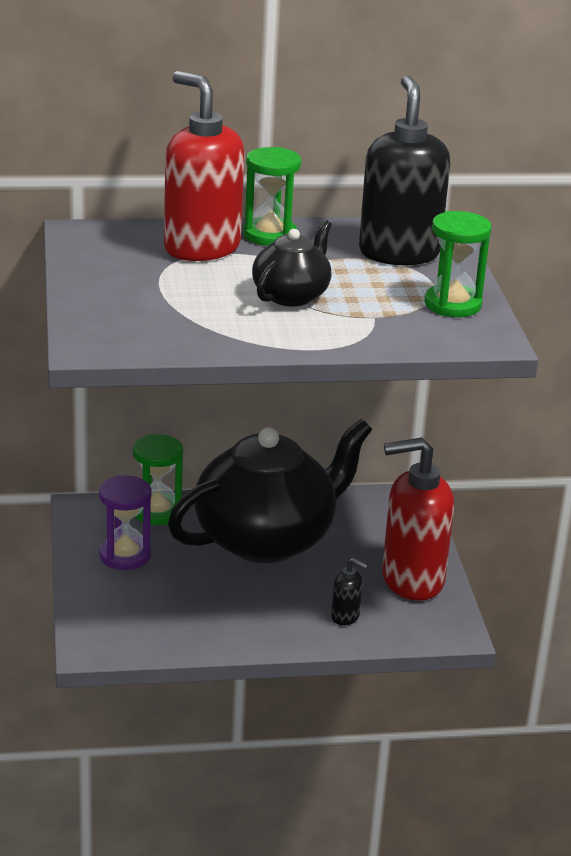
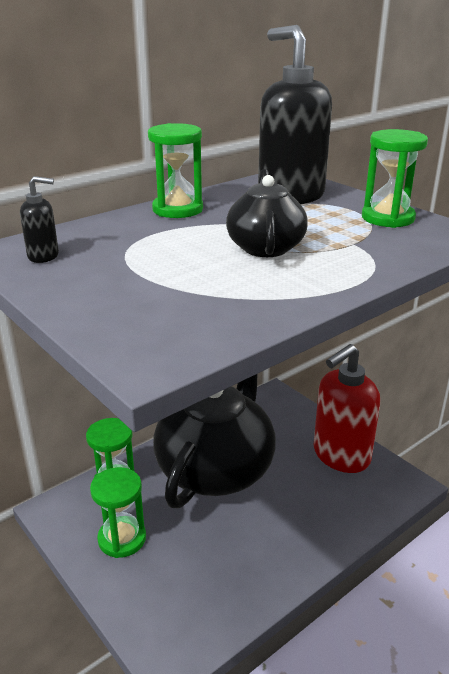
camera: 30 degrees left, 0 degrees up
(125, 555) = (122, 539): purple hourglass -> green hourglass
(201, 248) = (135, 233): red soap dispenser -> none
(345, 617) = (332, 509): black soap dispenser -> black soap dispenser (44, 256)

